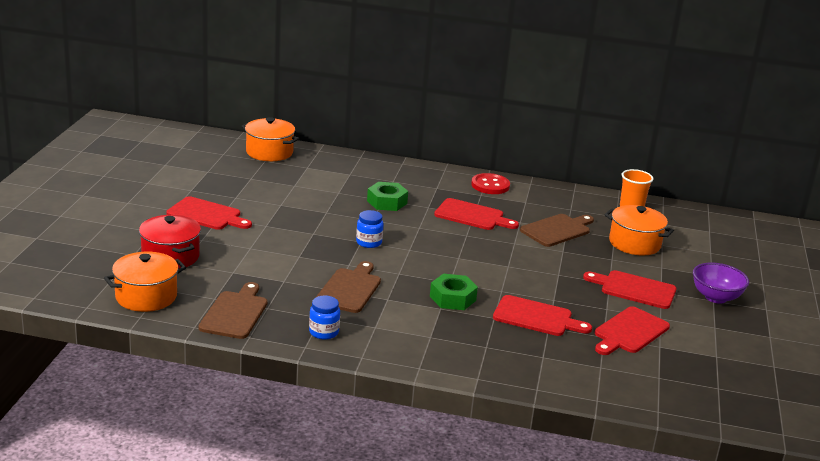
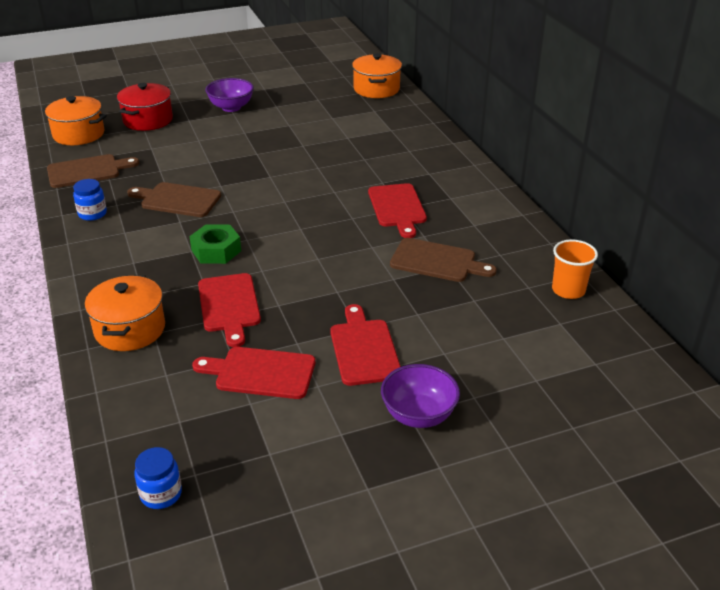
camera: 60 degrees right, 10 degrees up
(207, 215) = (231, 107): red cutting board -> purple bowl
(349, 289) = (177, 200): brown cutting board -> brown cutting board turned 150 degrees counterclockwise
(369, 242) = (272, 180): blue jar -> blue jar (161, 494)
(387, 202) = (361, 162): green nut -> none
(490, 185) = (479, 196): red button -> none
(634, 243) = (477, 318): orange pot -> orange pot (130, 329)

